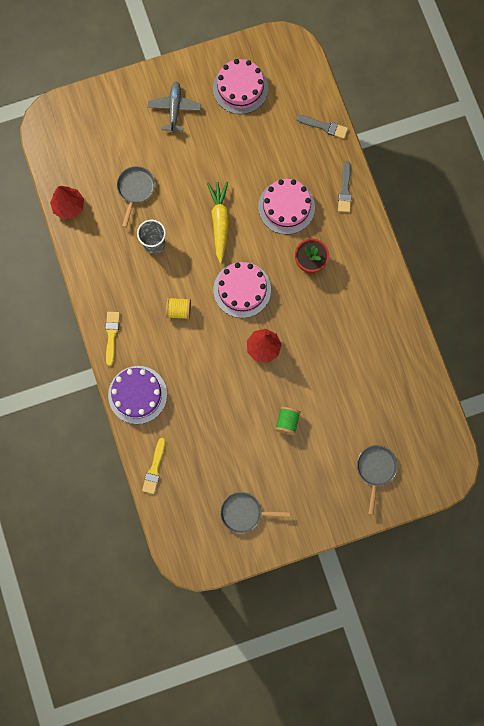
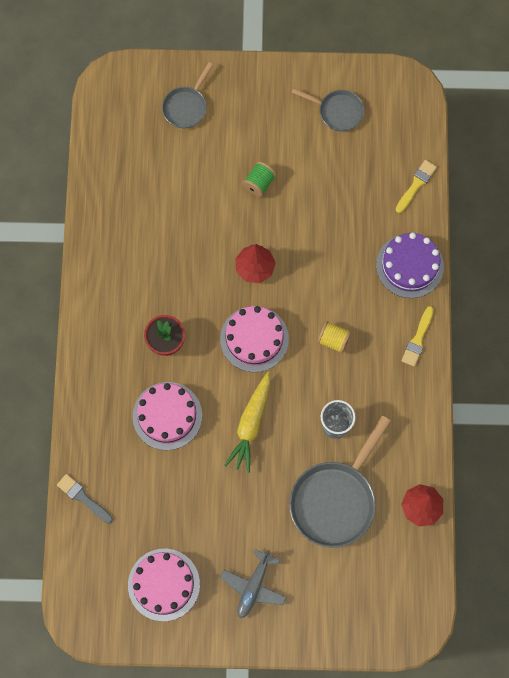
camera: 160 degrees left, 5 degrees down
(135, 190) = (335, 499): grey pan -> grey pan, size x1.77
(345, 190) = (91, 412): grey brush -> none

